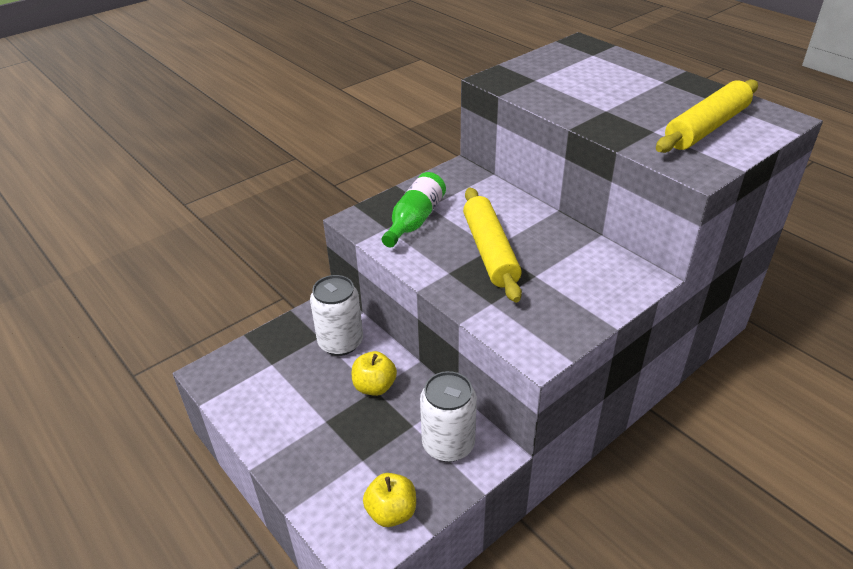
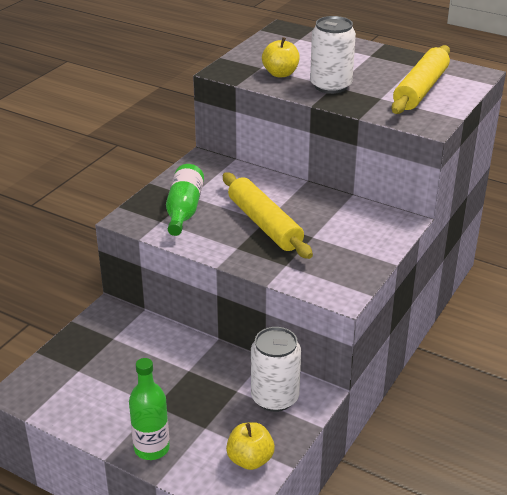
camera: 20 degrees left, 5 degrees down
(299, 469) = (151, 448): none -> green bottle
(340, 342) = (136, 338): white can -> white can (331, 86)
(374, 386) = (187, 368): yellow apple -> yellow apple (280, 74)

